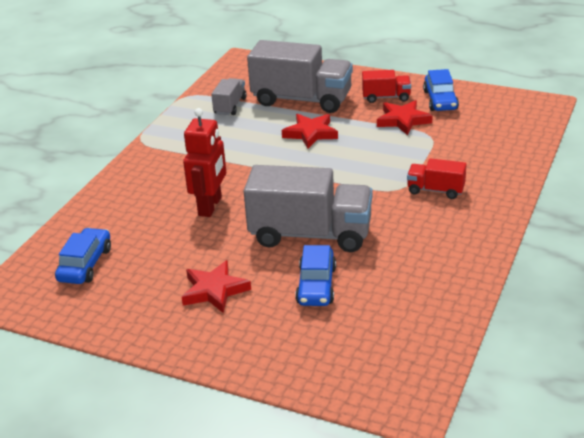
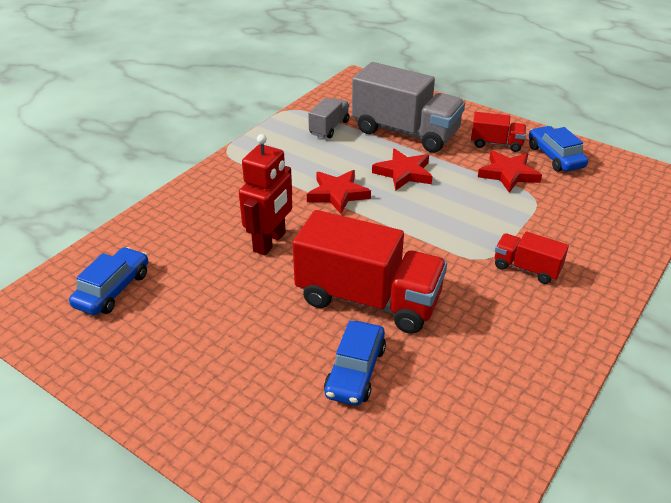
camera: 10 degrees right, 5 degrees up
(214, 290) = (237, 353): red star -> red star (338, 194)
(310, 234) = (368, 299): grey truck -> red truck
(440, 100) = (555, 157): blue car -> blue car turned 150 degrees clockwise

